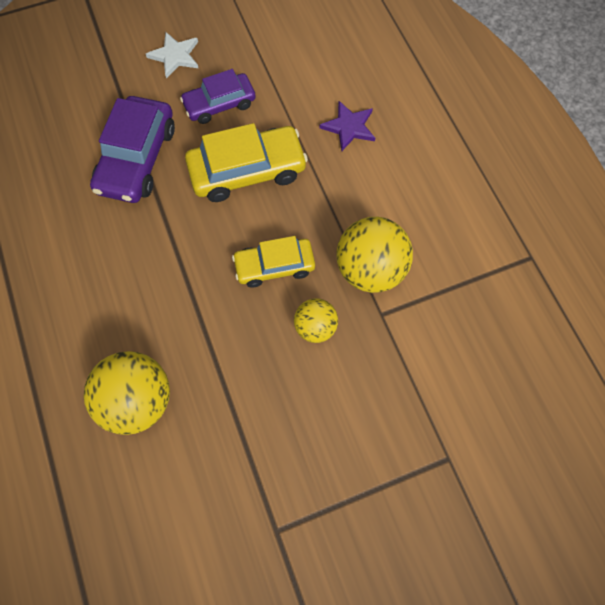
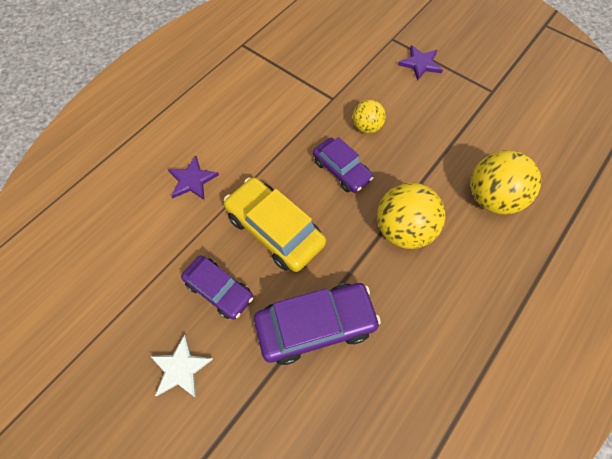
camera: 120 degrees left, 5 degrees down
(274, 266) = (342, 170): yellow car -> purple car
(370, 269) = (306, 116): yellow ball -> yellow ball (403, 229)
(379, 465) = (420, 64): none -> purple star

